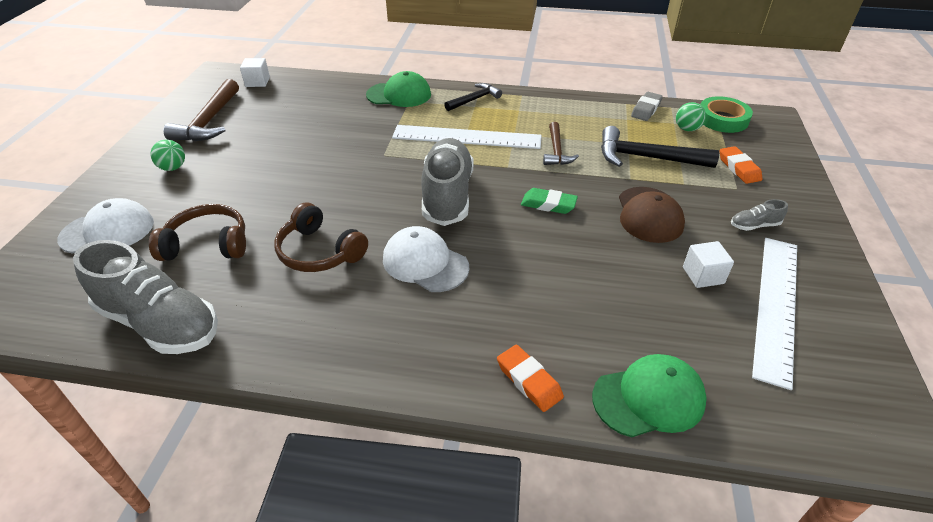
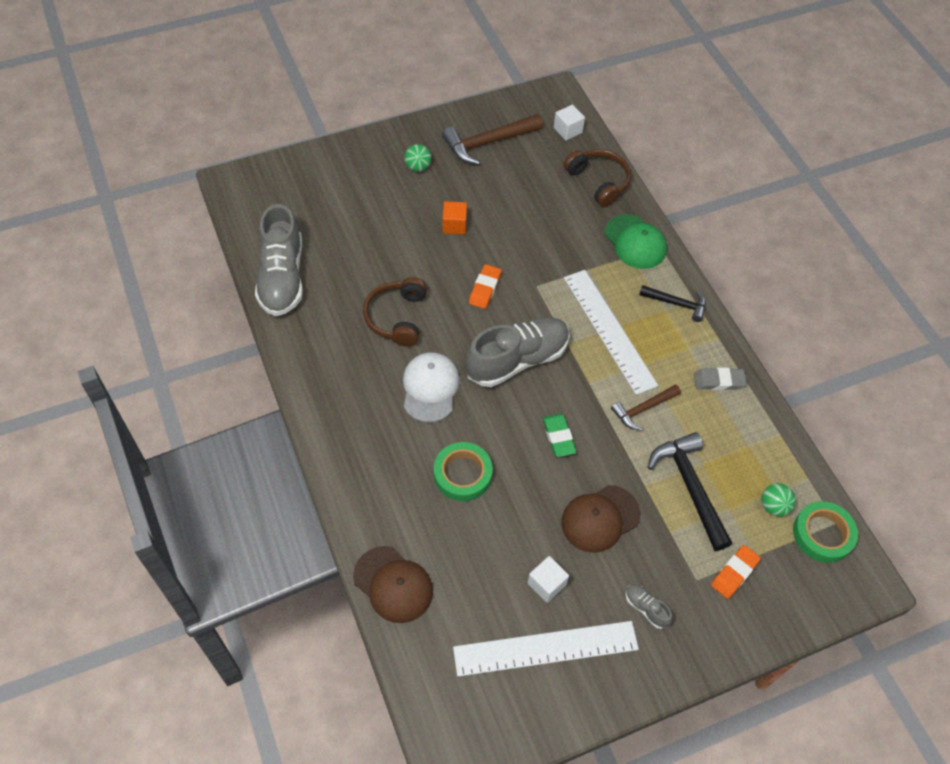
camera: 55 degrees right, 15 degrees up
(108, 231) = (333, 186): white cap -> none
(207, 244) = (359, 249): brown headphones -> brown headphones (598, 182)
(264, 173) = (454, 225): none -> orange cube
(529, 381) = (364, 506): orange eraser -> orange eraser (485, 289)
(544, 282) = (462, 474): none -> green tape
(646, 109) = (782, 456): grey eraser -> grey eraser (718, 381)
(649, 398) = (393, 584): green cap -> brown cap

